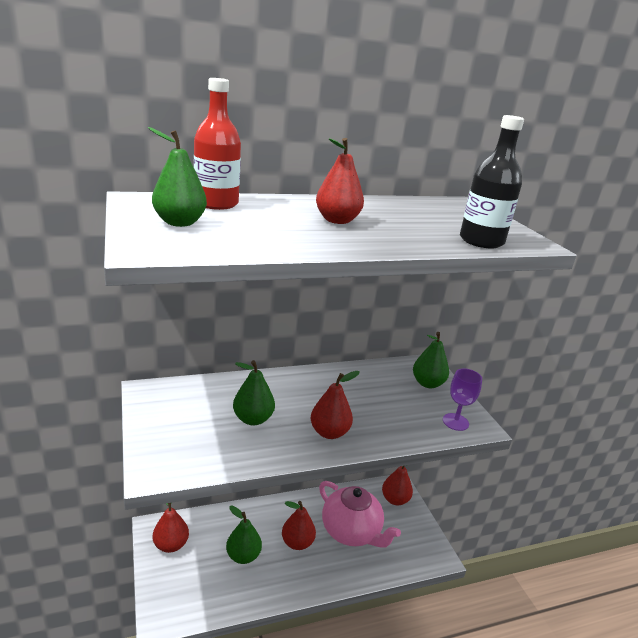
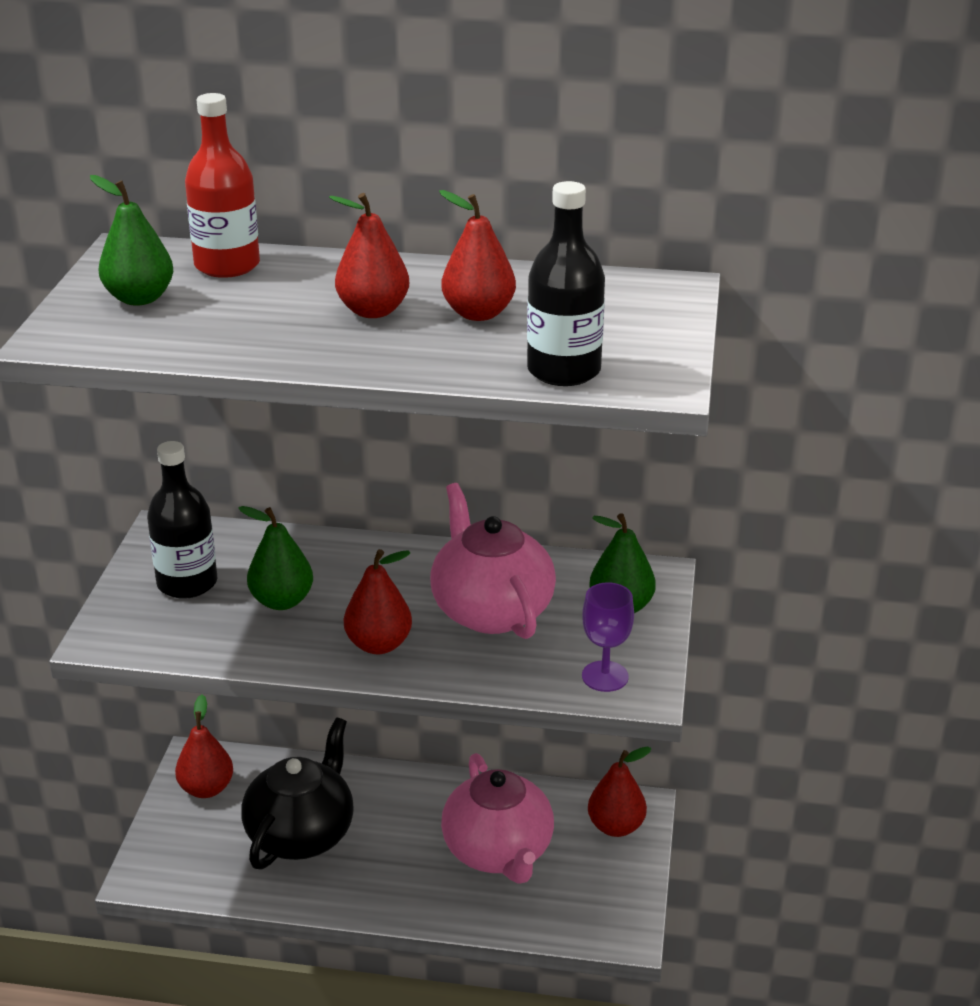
camera: 30 degrees right, 5 degrees up
(185, 421) = (187, 583): none -> black bottle
(243, 556) = (301, 834): green pear -> black teapot
(297, 542) = (397, 841): red pear -> red pear (478, 313)
(370, 399) = (491, 610): none -> pink teapot

